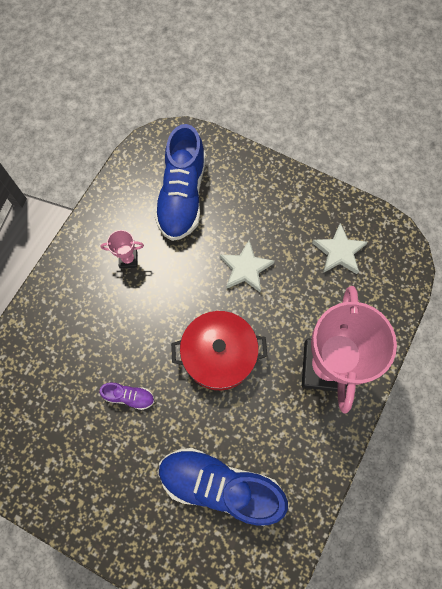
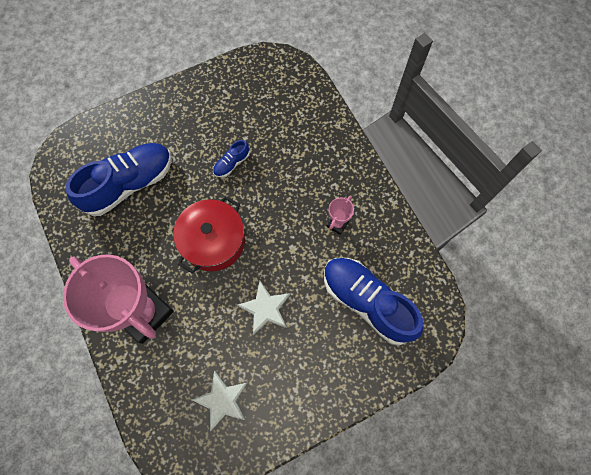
camera: 125 degrees right, 0 degrees up
(129, 396) = (232, 163): purple shoe -> blue shoe

